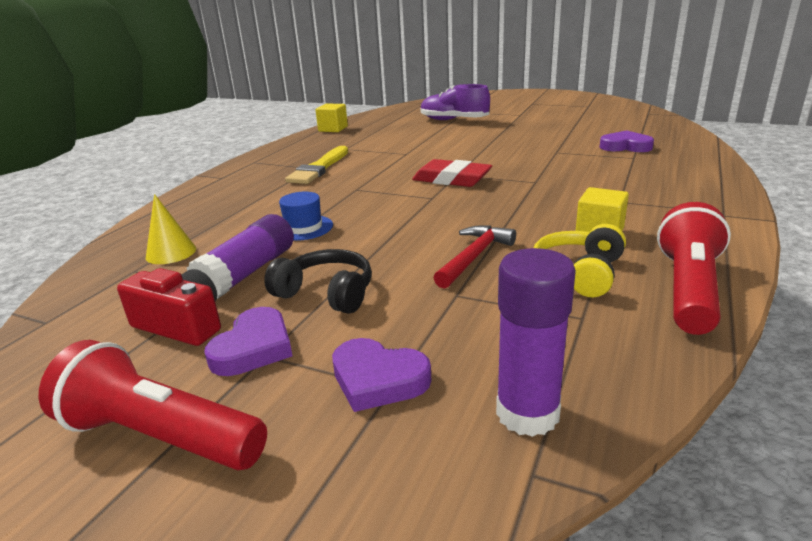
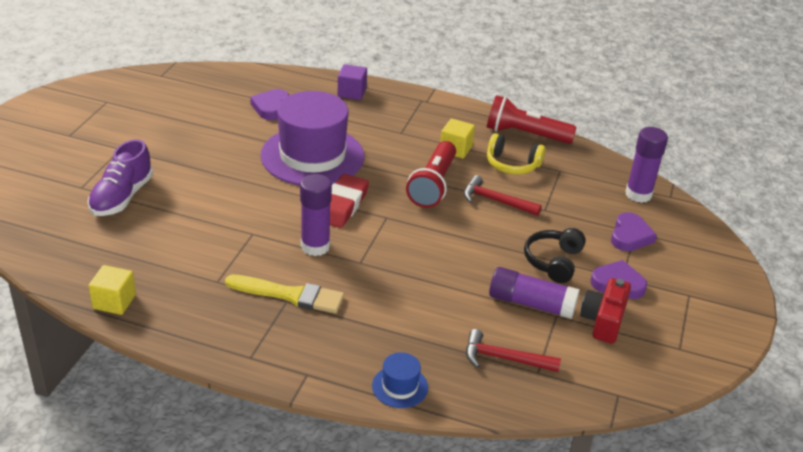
camera: 100 degrees left, 10 degrees up
(160, 435) = (692, 301): red flashlight -> red flashlight (433, 185)
(171, 252) = (504, 358): yellow cone -> red hammer
(303, 228) = (451, 286): blue hat -> blue hat (400, 386)
(384, 173) = (315, 246): none -> purple glue stick
(539, 165) = (312, 156): none -> purple hat
(697, 175) = (352, 92): none -> purple cube

